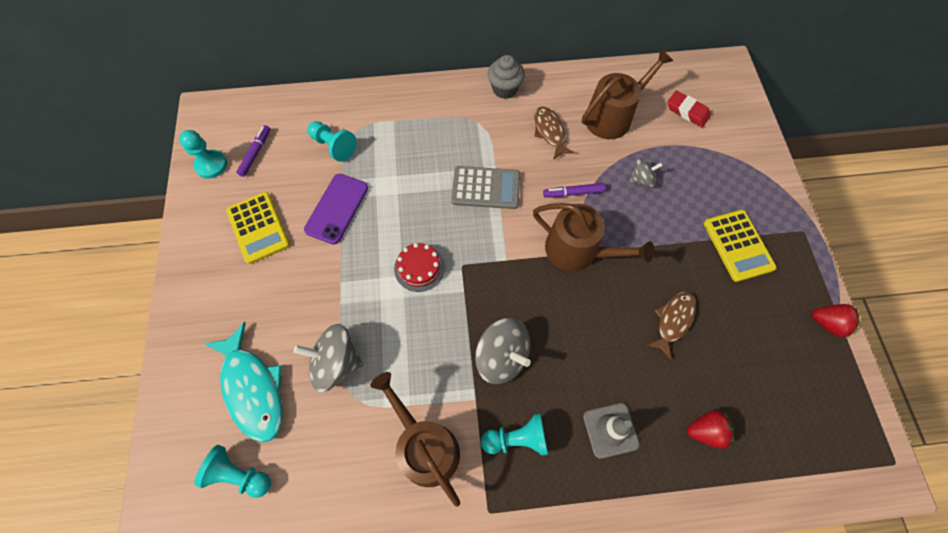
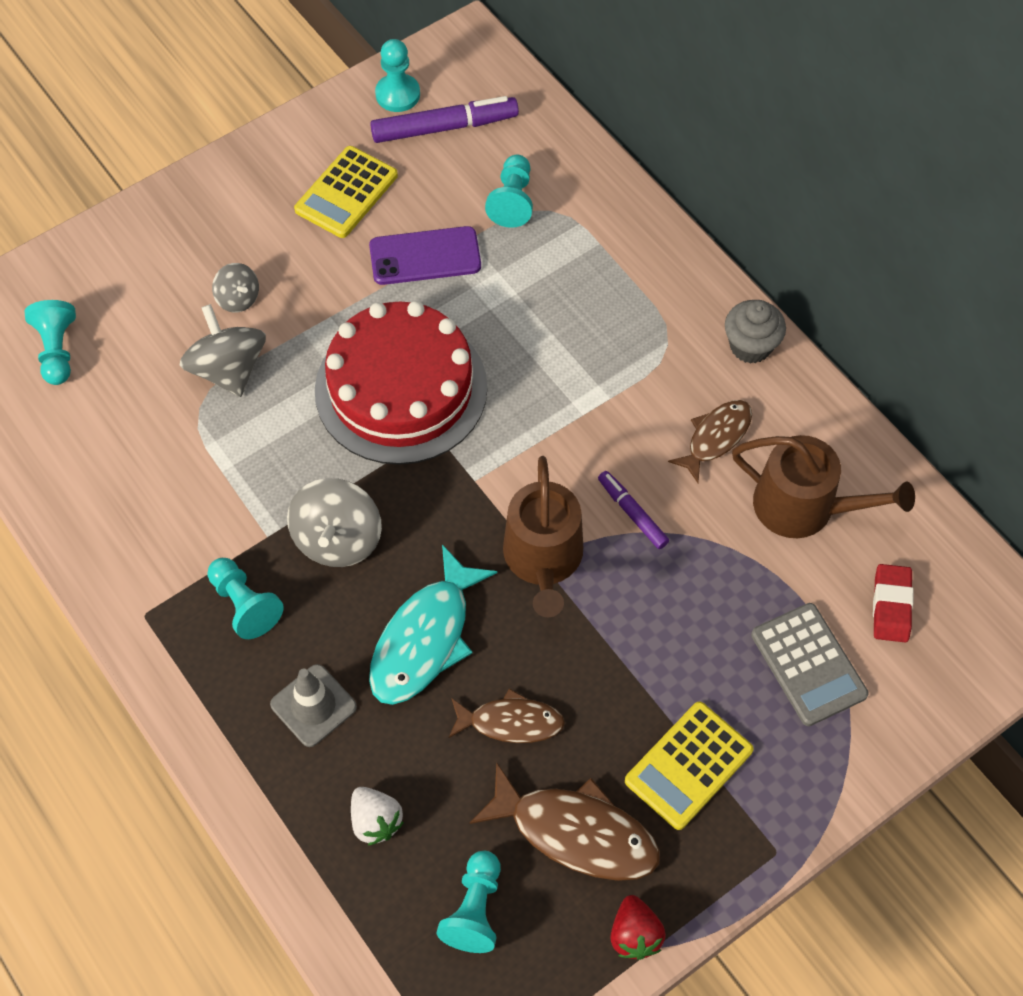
camera: 60 degrees right, 5 degrees down
(253, 388) = (153, 306): turquoise fish -> turquoise fish (425, 638)
(256, 153) = (444, 128): purple marker -> purple marker, size x1.71
(419, 268) = (401, 389): red cake -> red cake, size x2.33
(424, 446) = (182, 511): brown watering can -> none
(486, 188) = (567, 404): grey calculator -> grey calculator (808, 665)
(642, 179) = (717, 592): grey spinning top -> grey spinning top (238, 298)
(705, 431) = (375, 821): red strawberry -> white strawberry
(755, 322) = (575, 832): none -> brown fish
(784, 401) = (475, 909): none -> turquoise pawn

